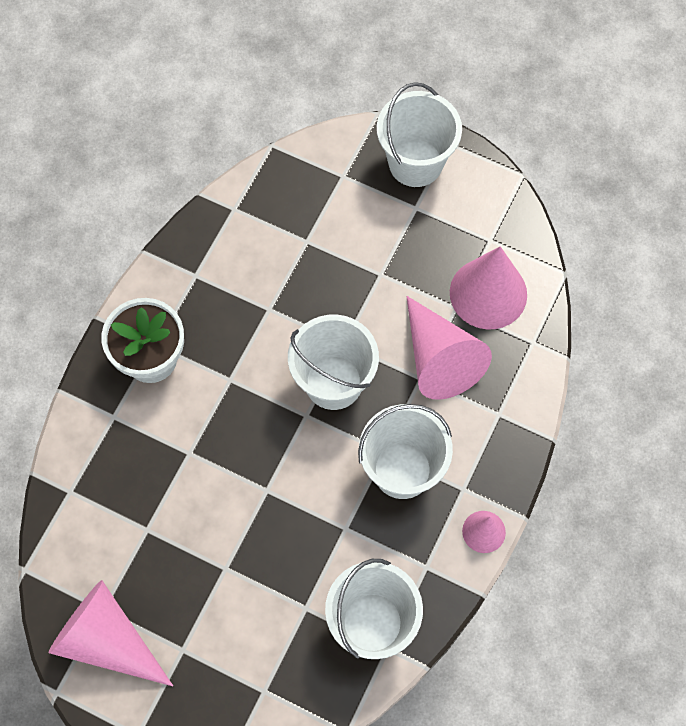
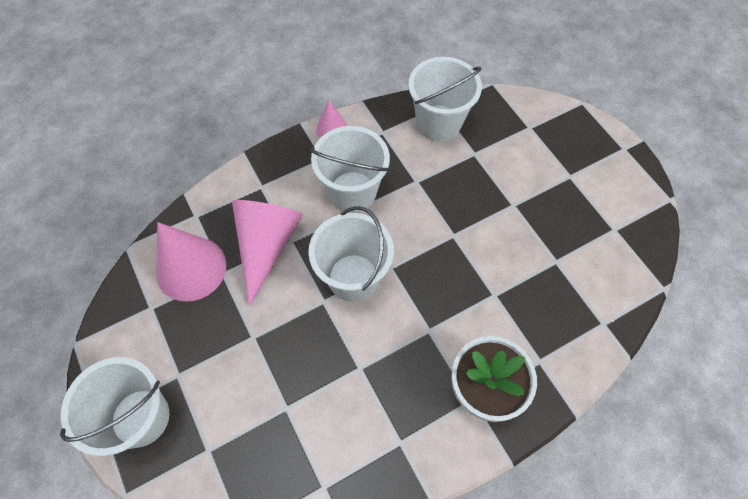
camera: 145 degrees left, 5 degrees down
(107, 640) = (620, 209): pink cone -> none

